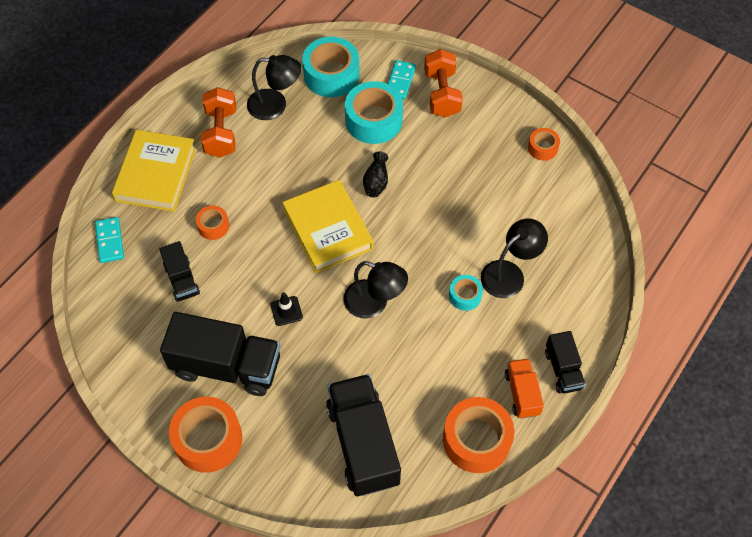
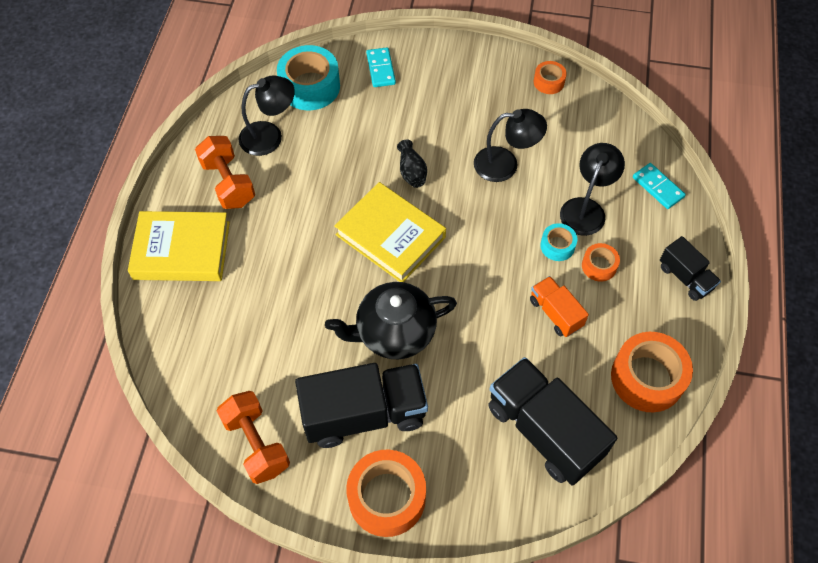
camera: 25 degrees left, 0 degrees up
(109, 241) = (168, 338): turquoise domino -> turquoise domino (657, 187)
(156, 174) = (182, 250): yellow book -> yellow book turned 75 degrees counterclockwise
(182, 280) = (268, 346): black truck -> none
(213, 226) = (272, 279): orange tape -> orange tape (599, 266)
(286, 311) = (394, 332): black traffic cone -> black teapot
(373, 120) = (376, 114): turquoise tape -> none
(374, 303) = (476, 288): black lamp -> black lamp (505, 164)
(442, 94) = (427, 66): orange dumbbell -> orange dumbbell (256, 444)
(522, 393) = (662, 315): orange truck -> orange truck (555, 313)

